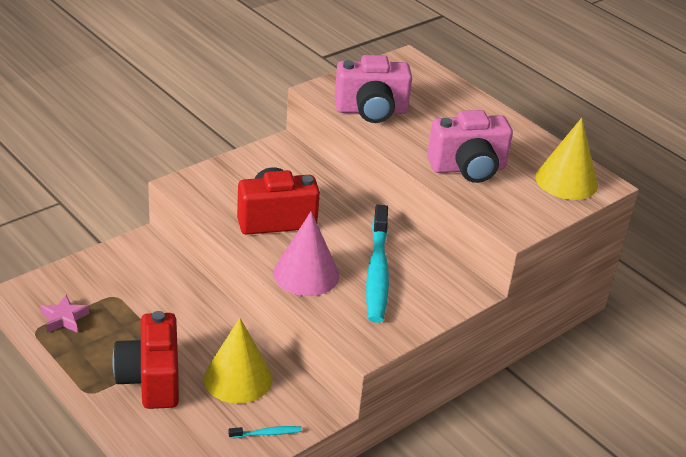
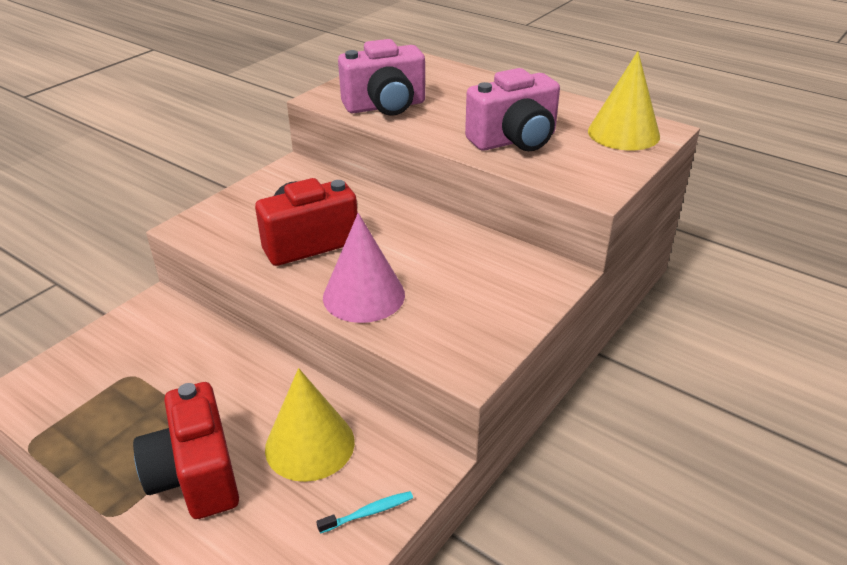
camera: 10 degrees left, 0 degrees up
(64, 318) = (66, 419): pink star -> none
(377, 272) = (446, 275): turquoise toothbrush -> none

